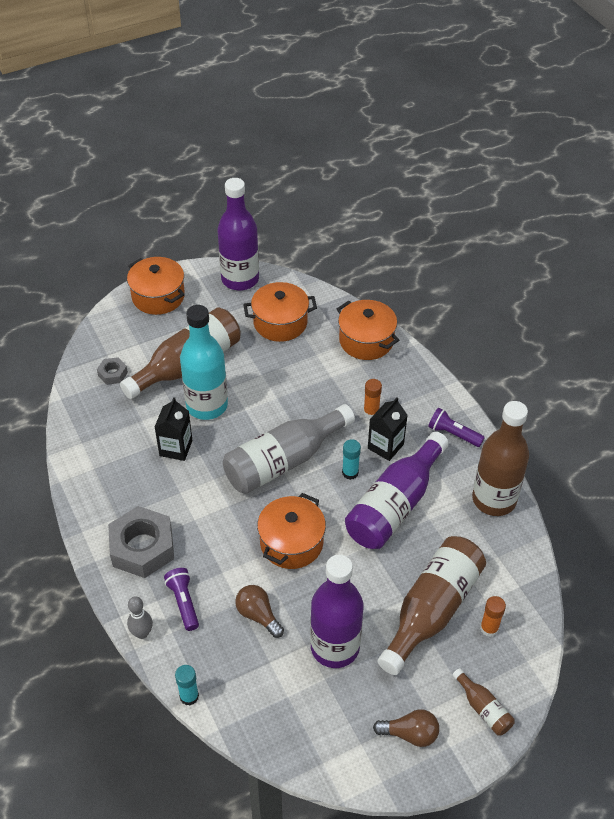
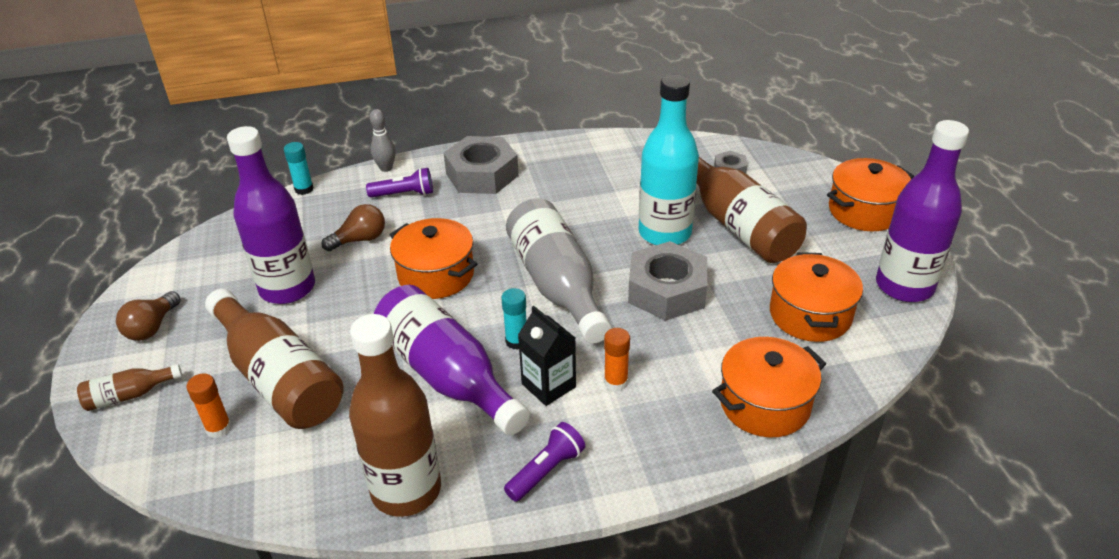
camera: 105 degrees right, 10 degrees down
(176, 448) = (605, 205): black carton -> none
(274, 397) = (667, 290): none -> grey nut

